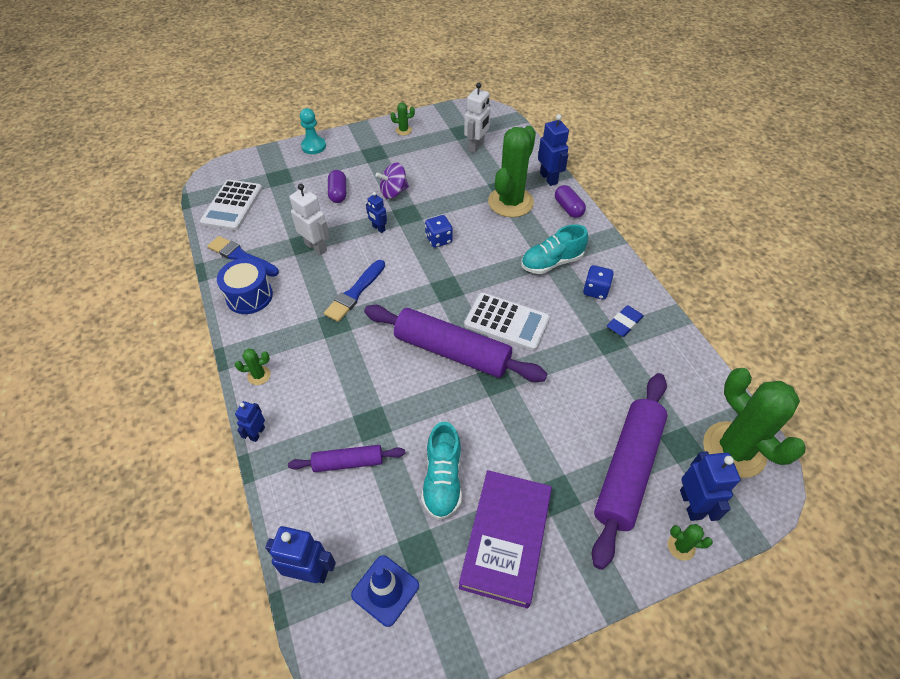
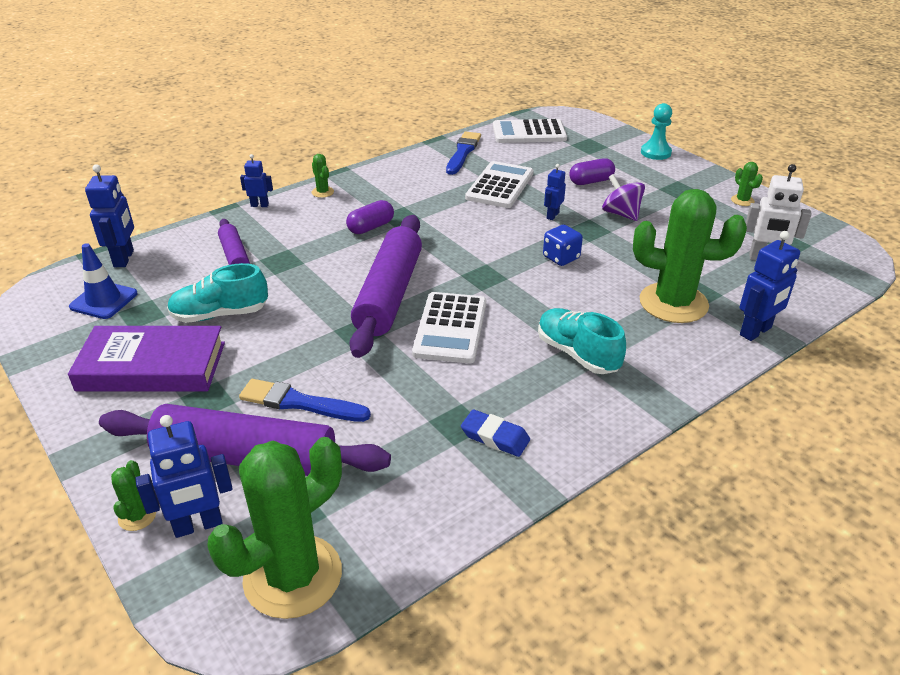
camera: 75 degrees right, 15 degrees down
(249, 296) = (415, 167): blue drum -> none
(316, 247) = (499, 186): white robot -> white calculator
(355, 293) = (447, 220): blue brush -> blue brush (299, 403)
(568, 208) = (703, 358): purple capsule -> purple capsule (371, 227)
(595, 290) = (545, 402): blue dice -> none

